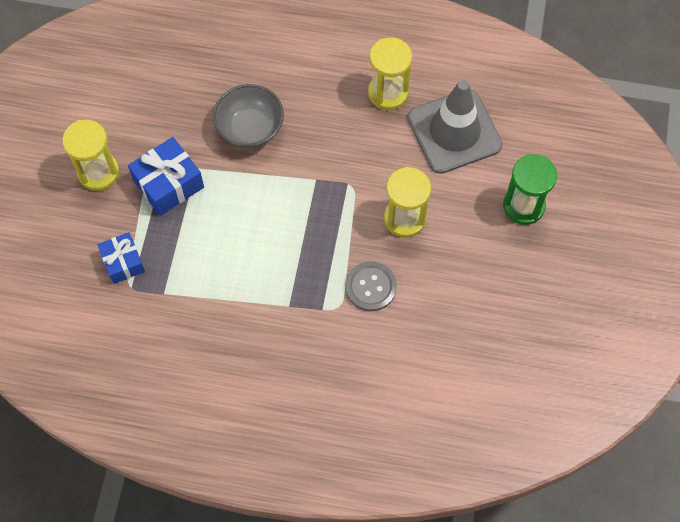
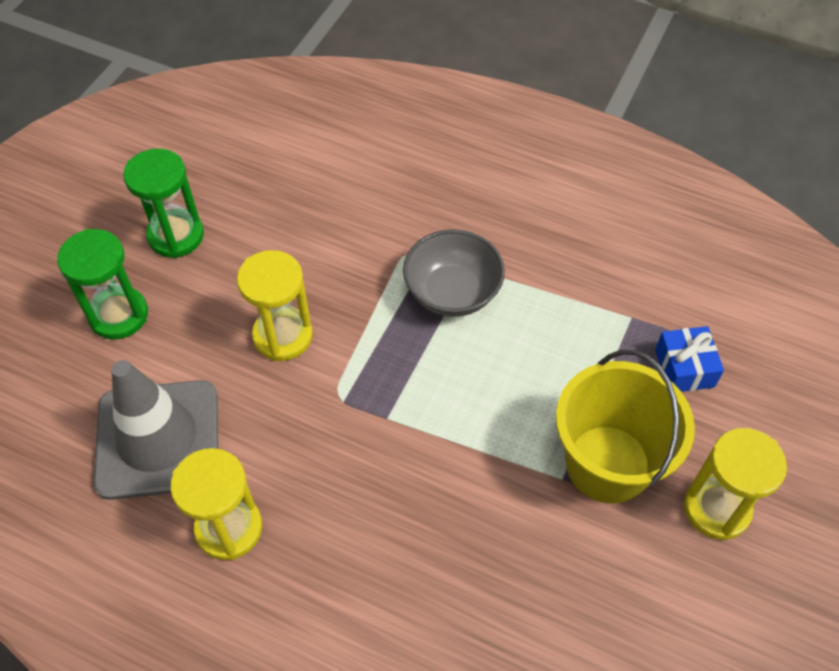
camera: 165 degrees left, 10 degrees down
(168, 184) = (607, 464): blue gift -> yellow bucket
(250, 128) = (465, 522): grey bowl -> grey bowl (452, 293)
(370, 287) = (359, 265): grey button -> none
(516, 278) = (176, 236): none -> green hourglass

